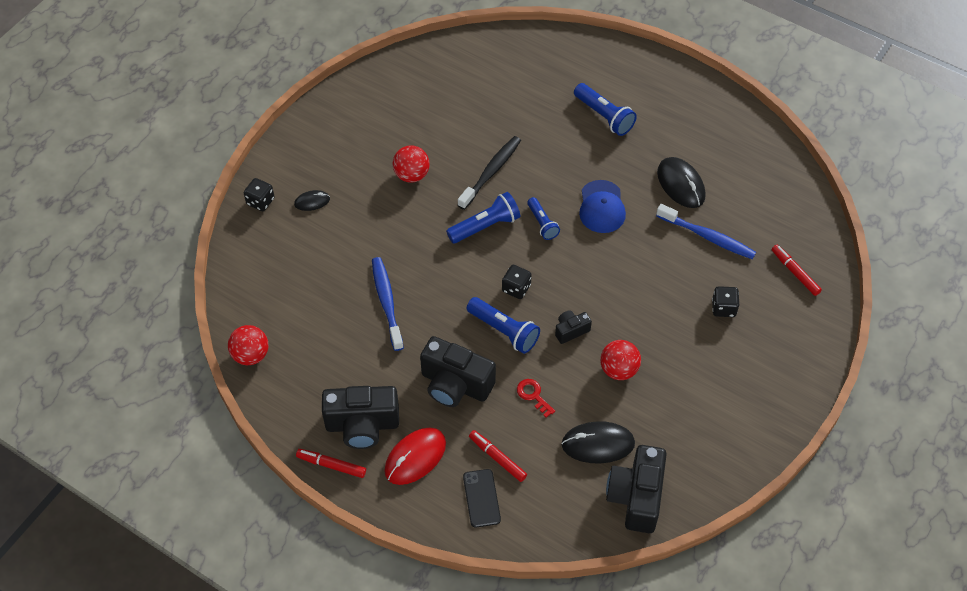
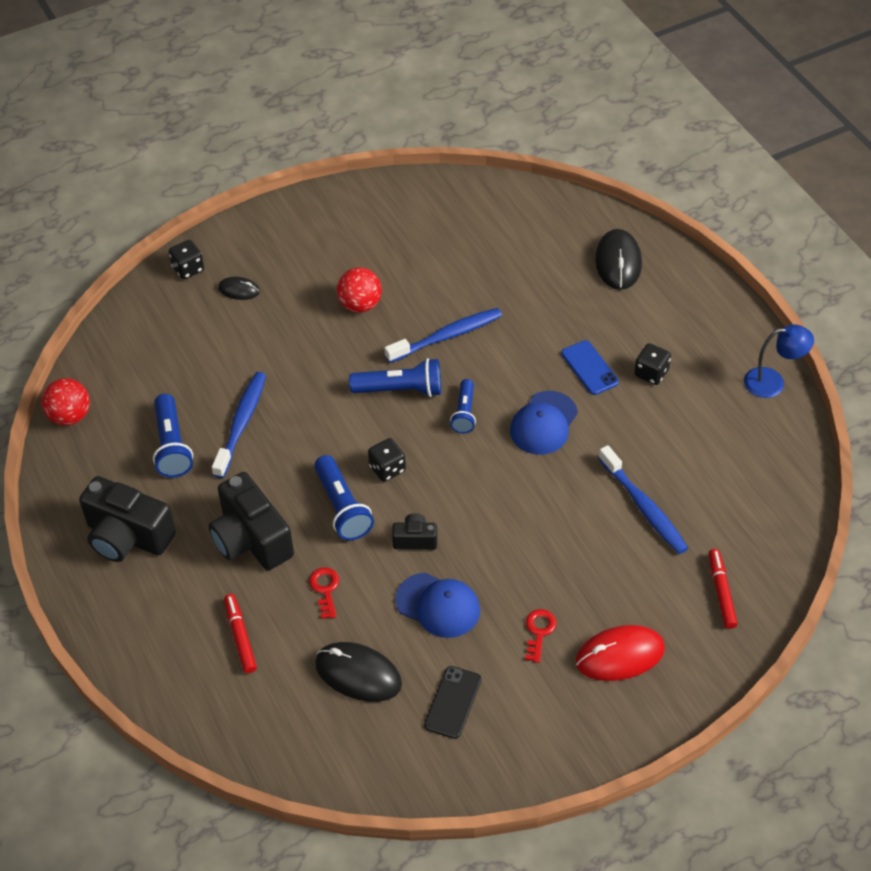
camera: 30 degrees right, 5 degrees down
(331, 465) = (68, 562): red marker -> none
(415, 457) = (157, 595): red mouse -> red mouse (620, 655)
(481, 498) = (194, 670): black phone -> black phone (453, 702)
(491, 172) = (446, 336): black toothbrush -> blue toothbrush
(604, 116) = (616, 328): blue flashlight -> blue flashlight (172, 446)
(606, 153) = (589, 368): none -> blue phone
(618, 370) = (438, 605): red ball -> blue cap
(636, 497) = (359, 751): black camera -> none
(681, 184) = (653, 437): black mouse -> black mouse (618, 262)
(697, 355) = (539, 632): none -> red key
(723, 308) = (607, 593): black dice -> black dice (651, 373)
(733, 112) = (773, 382): none -> blue lamp

